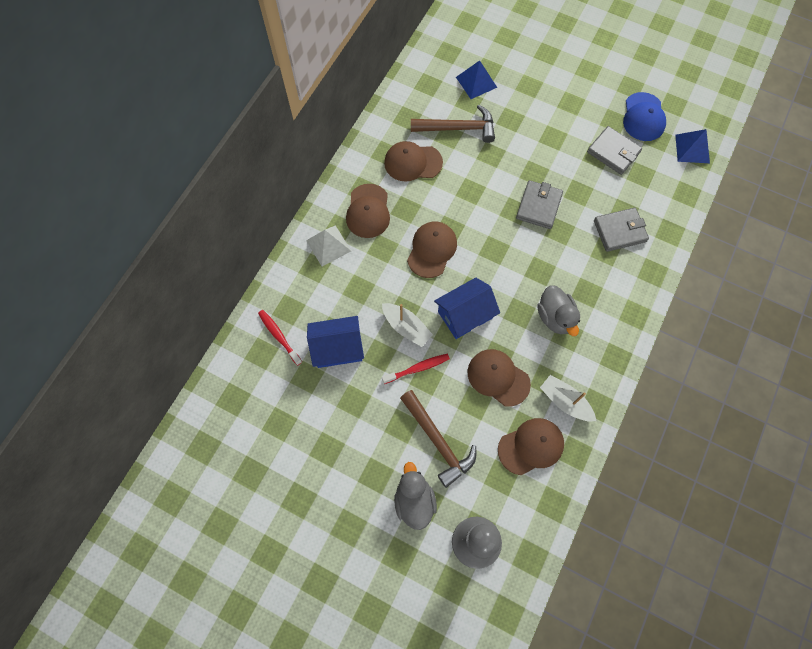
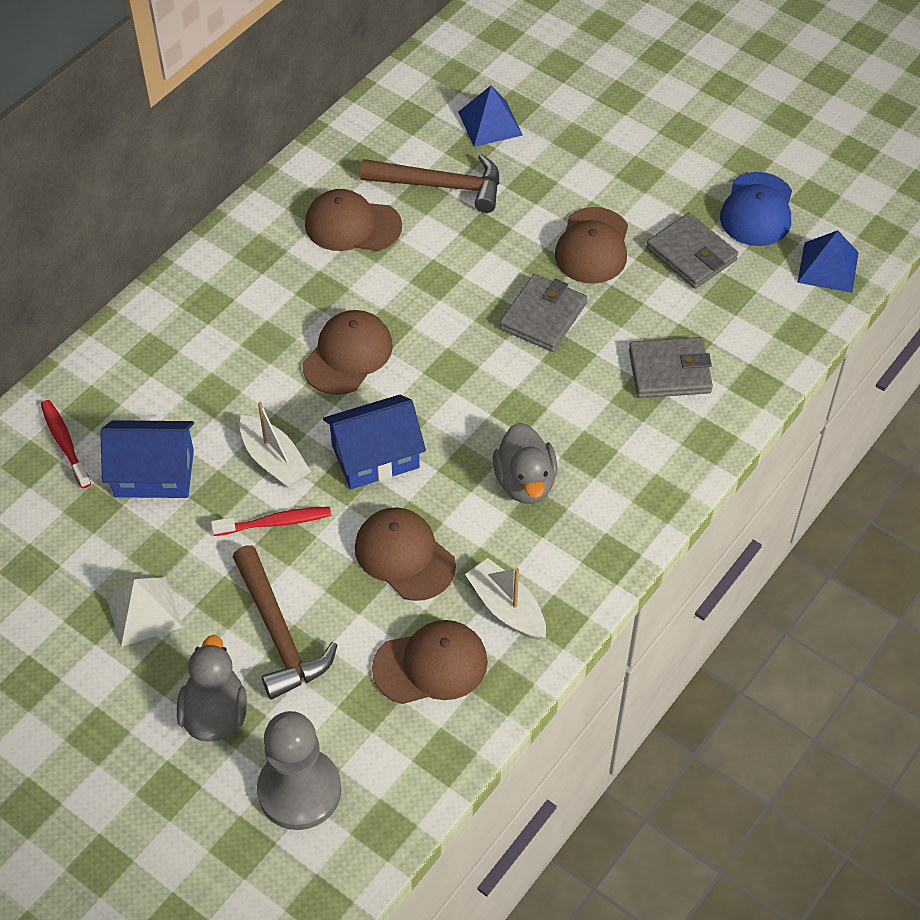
camera: 10 degrees right, 15 degrees down
(328, 245) = (181, 325): white pyramid -> white pyramid (143, 611)
(368, 211) = (259, 285): brown cap -> brown cap (592, 246)

